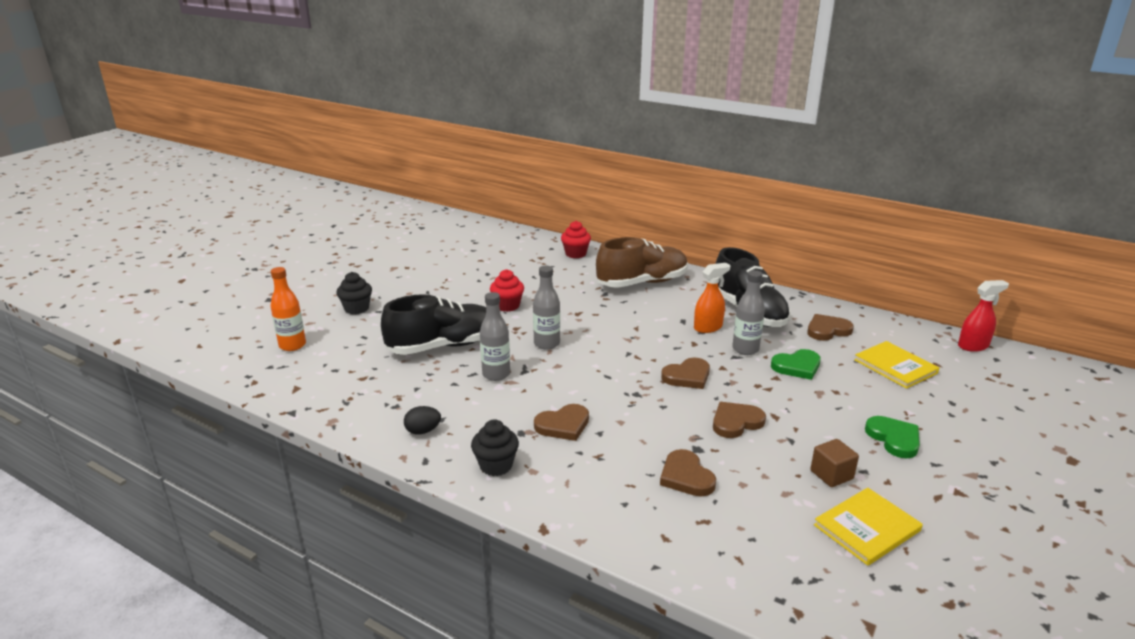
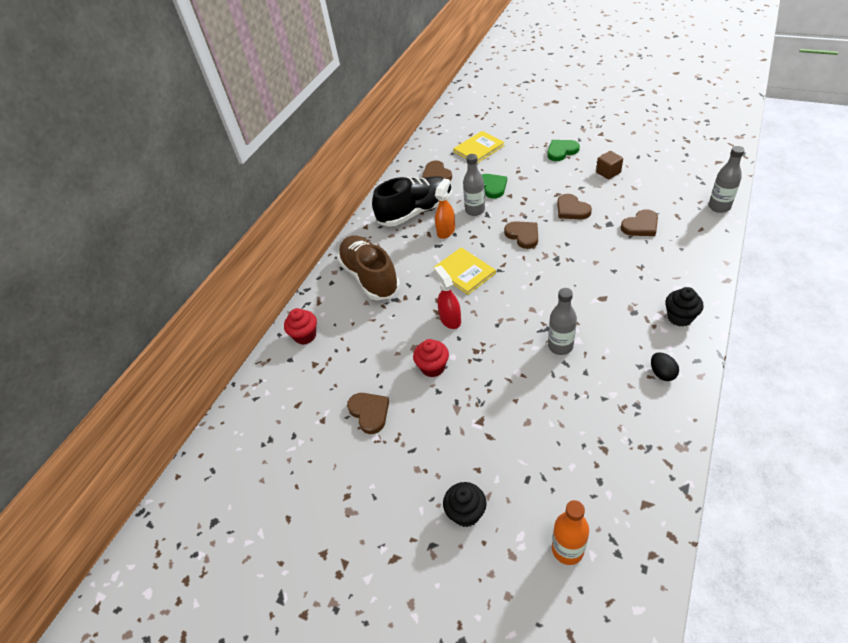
camera: 90 degrees left, 20 degrees up
(443, 346) = (525, 399): black shoe -> none
(547, 344) = (499, 323): grey bottle -> grey bottle (719, 207)
(563, 425) = (614, 290): brown heart -> brown heart (369, 412)
(708, 327) = (446, 231): orange spray bottle -> orange spray bottle turned 60 degrees clockwise
(867, 528) = (648, 161): yellow book -> yellow book (464, 272)
(973, 346) = (444, 121): red spray bottle -> red spray bottle (450, 319)

